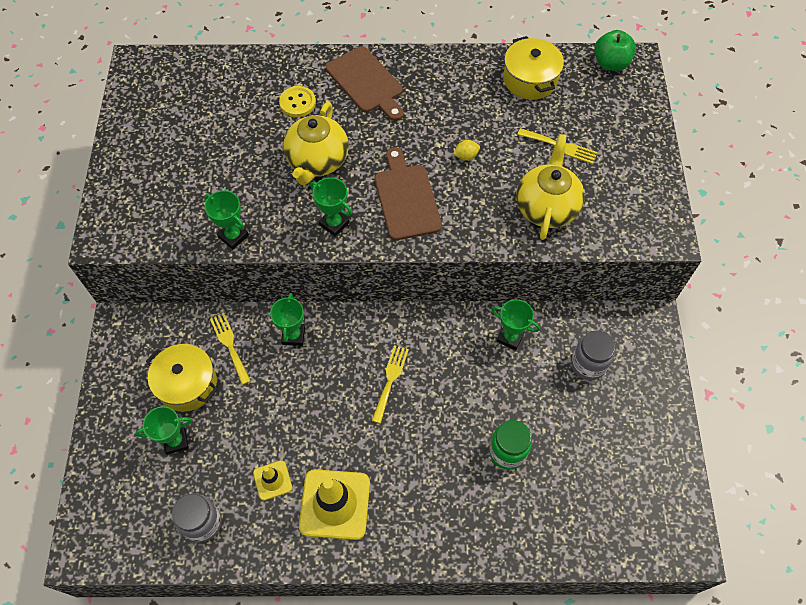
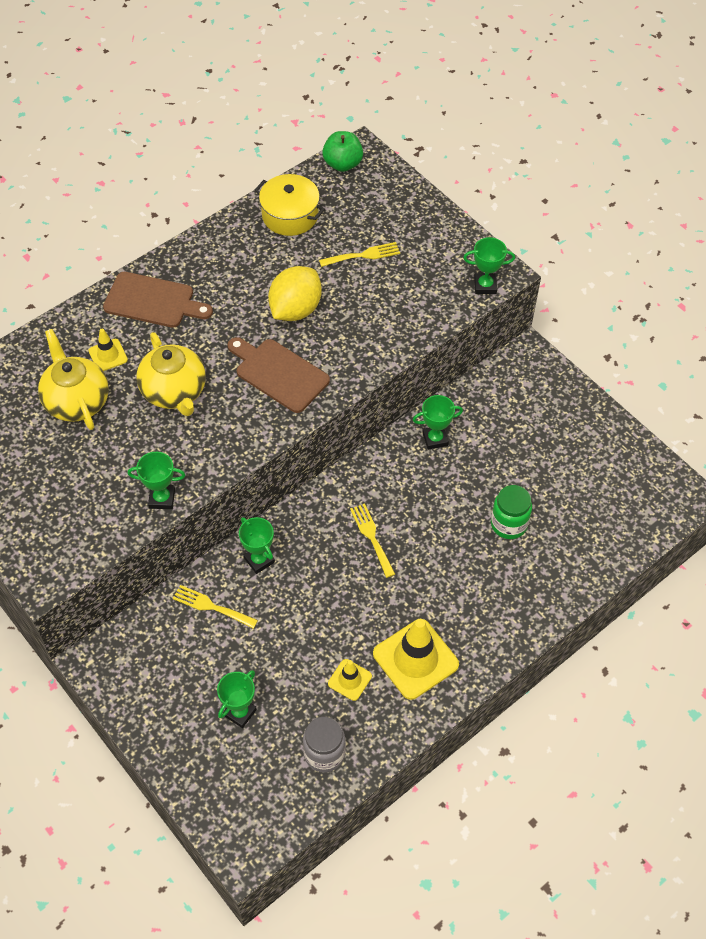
camera: 40 degrees left, 5 degrees down
(187, 384) = (204, 663): yellow pot -> none
(297, 103) = (108, 355): yellow button -> yellow traffic cone
(334, 224) = (238, 432): green trophy -> green trophy (485, 286)
(466, 156) = (295, 309): yellow lemon -> yellow lemon, size x2.45
(546, 207) = (395, 309): yellow teapot -> yellow teapot (76, 401)
(588, 364) = (510, 418): grey jar -> none

